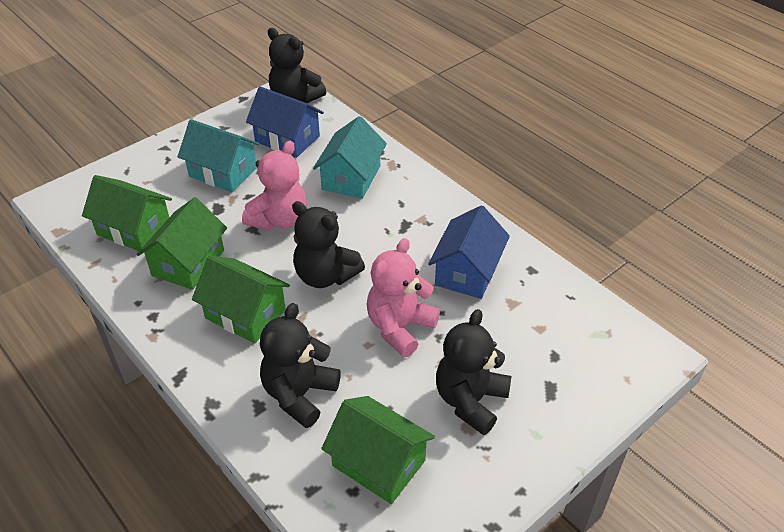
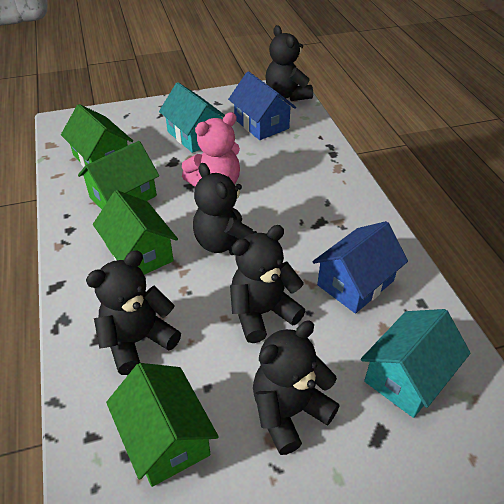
camera: 25 degrees right, 0 degrees up
(351, 177) = (296, 168): turquoise house -> turquoise house (407, 376)
(400, 327) = (262, 313): pink teddy bear -> black teddy bear

